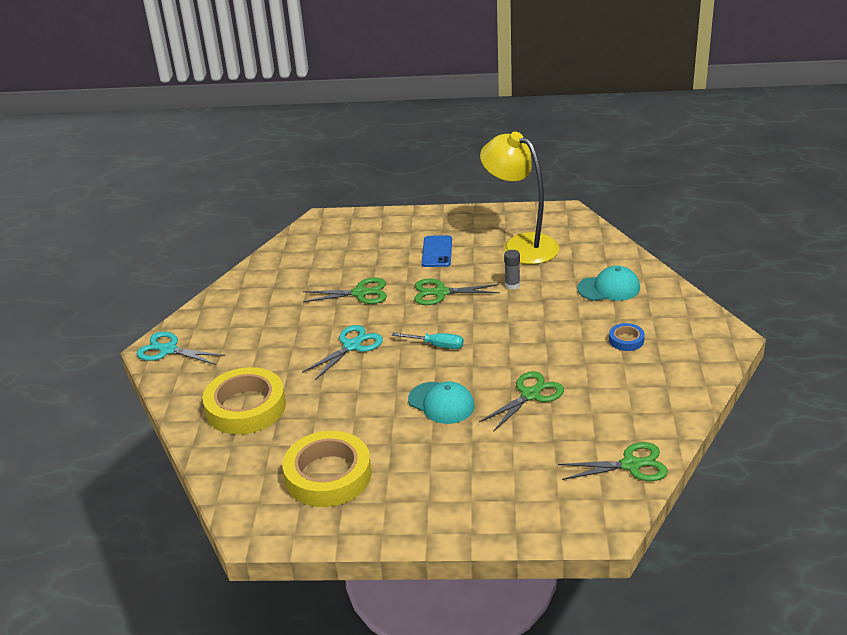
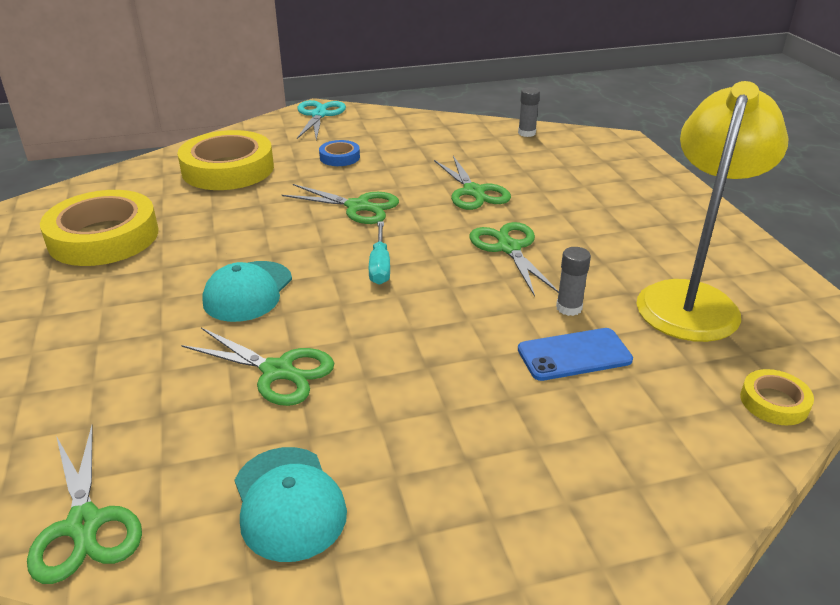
camera: 70 degrees right, 0 degrees up
(283, 254) = (526, 133): none -> grey glue stick
(352, 346) = (358, 206): turquoise scissors -> green scissors
(437, 252) = (610, 228): blue phone -> blue phone (574, 355)
(607, 247) = (774, 402): none -> yellow tape
(609, 288) = (632, 423): turquoise cap -> turquoise cap (288, 503)
(626, 340) = (470, 470): blue tape -> blue tape (339, 157)

